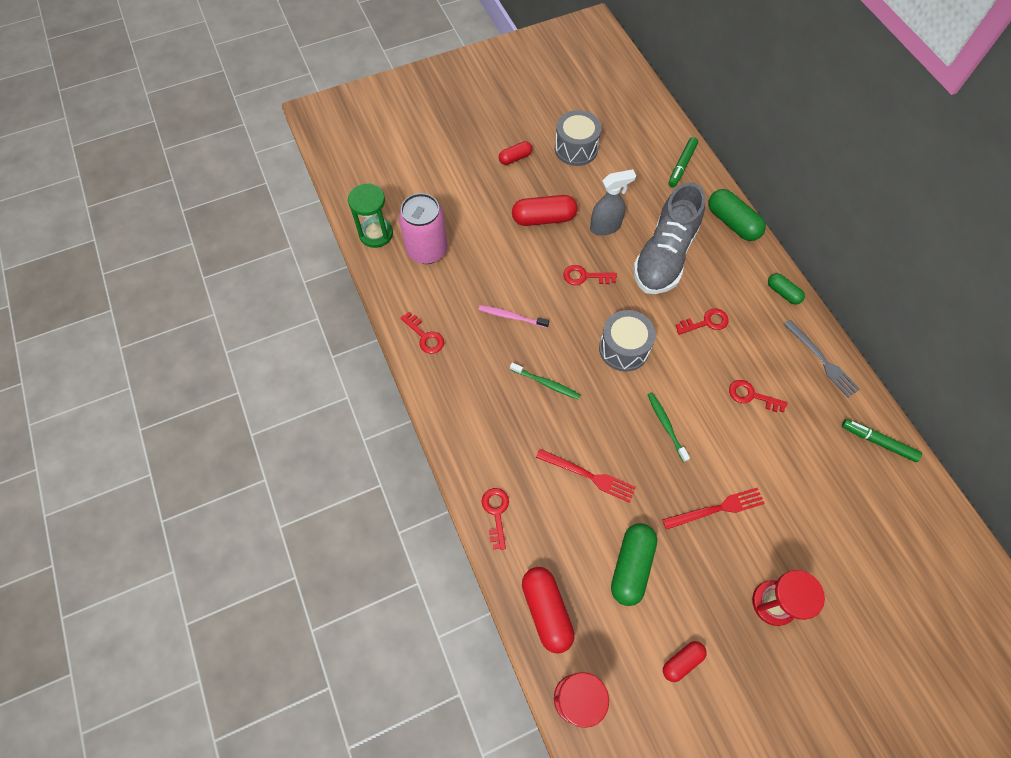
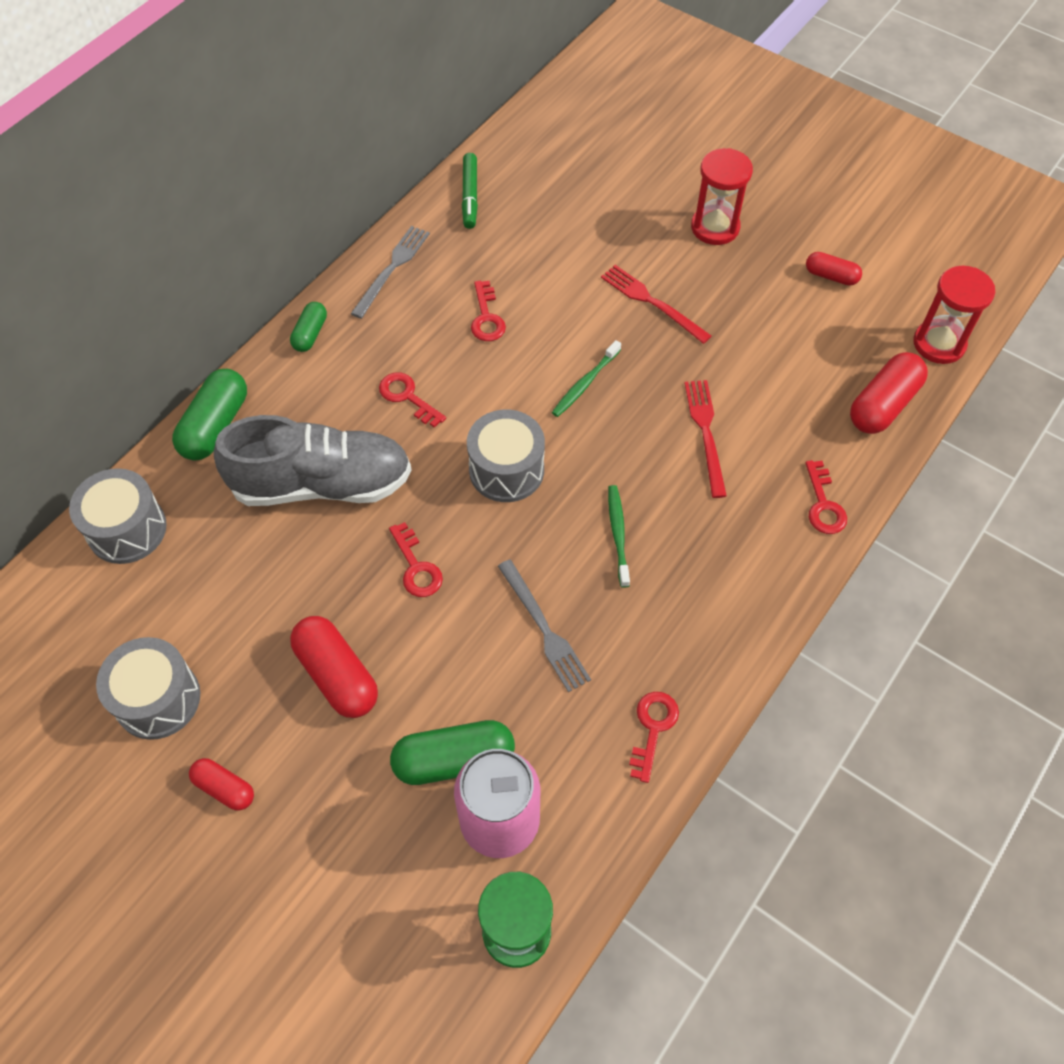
camera: 120 degrees left, 5 degrees down
(496, 513) = (823, 504): red key -> red key turned 60 degrees counterclockwise
(511, 316) = (544, 628): pink toothbrush -> grey fork
(605, 227) = (308, 580): grey spray bottle -> none
(631, 566) = (775, 351): green capsule -> green capsule (454, 760)
(681, 165) = (127, 529): green marker -> grey drum

